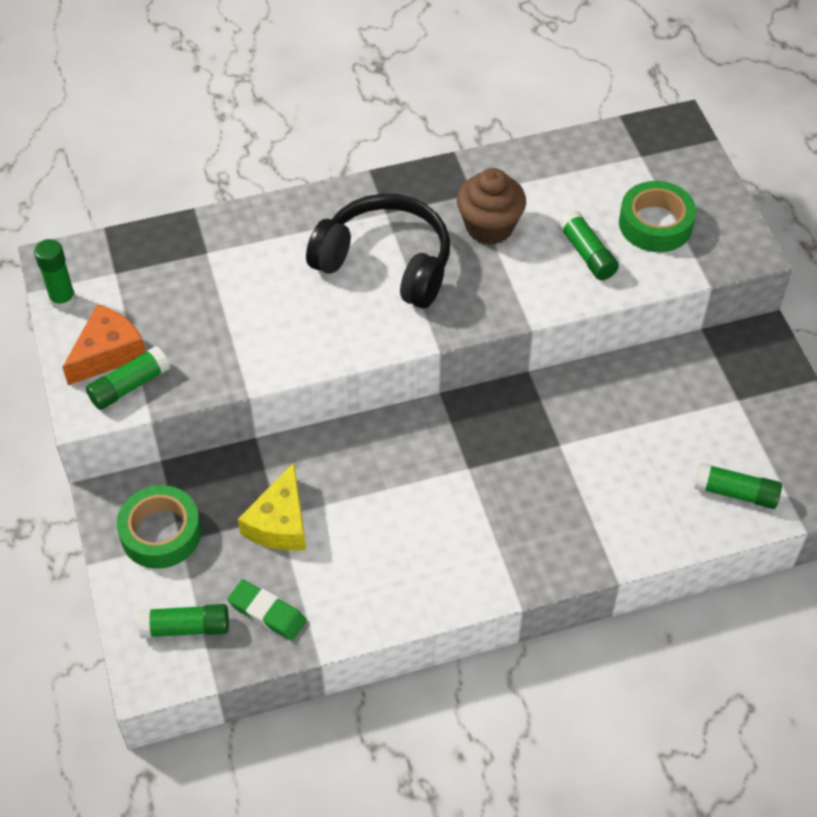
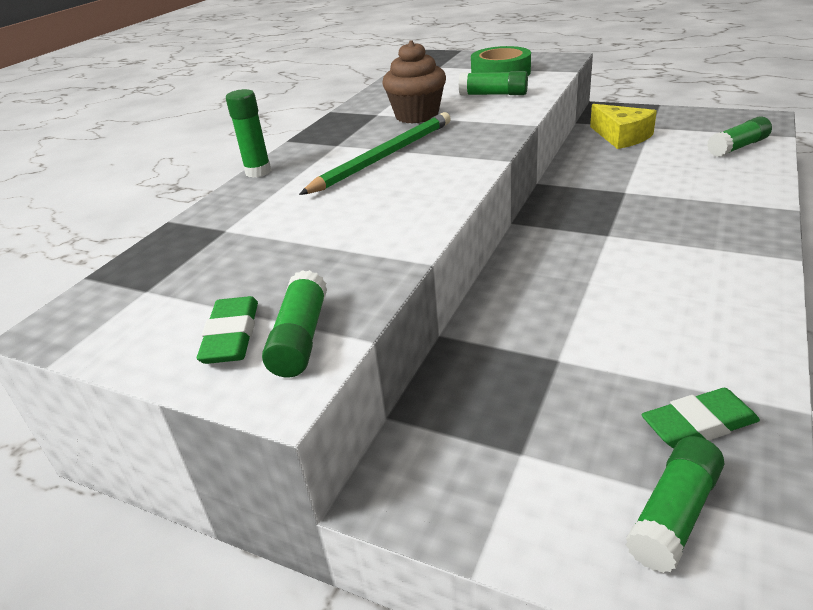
camera: 45 degrees left, 20 degrees down
(63, 300) = (108, 341): green glue stick -> green glue stick (258, 172)
(108, 353) = (232, 336): orange cheese -> green eraser
(161, 533) = (492, 466): green tape -> none
(280, 523) = (569, 361): yellow cheese -> yellow cheese (621, 137)
(386, 263) = (384, 157): black headphones -> green pencil

